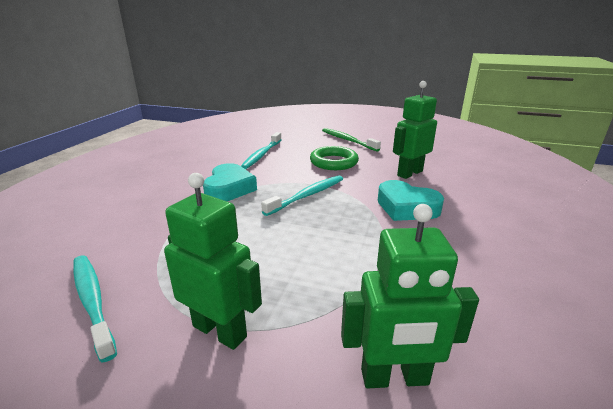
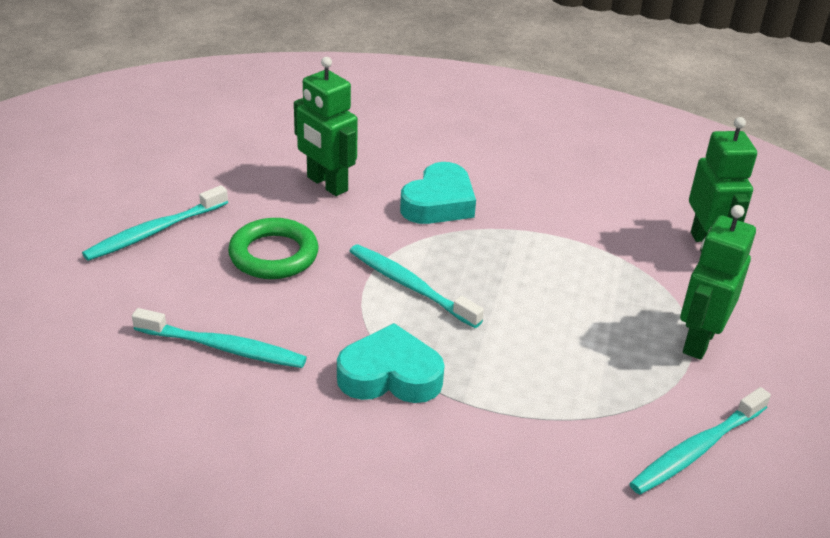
camera: 95 degrees left, 10 degrees up
(347, 140) = (154, 231): green toothbrush -> turquoise toothbrush

